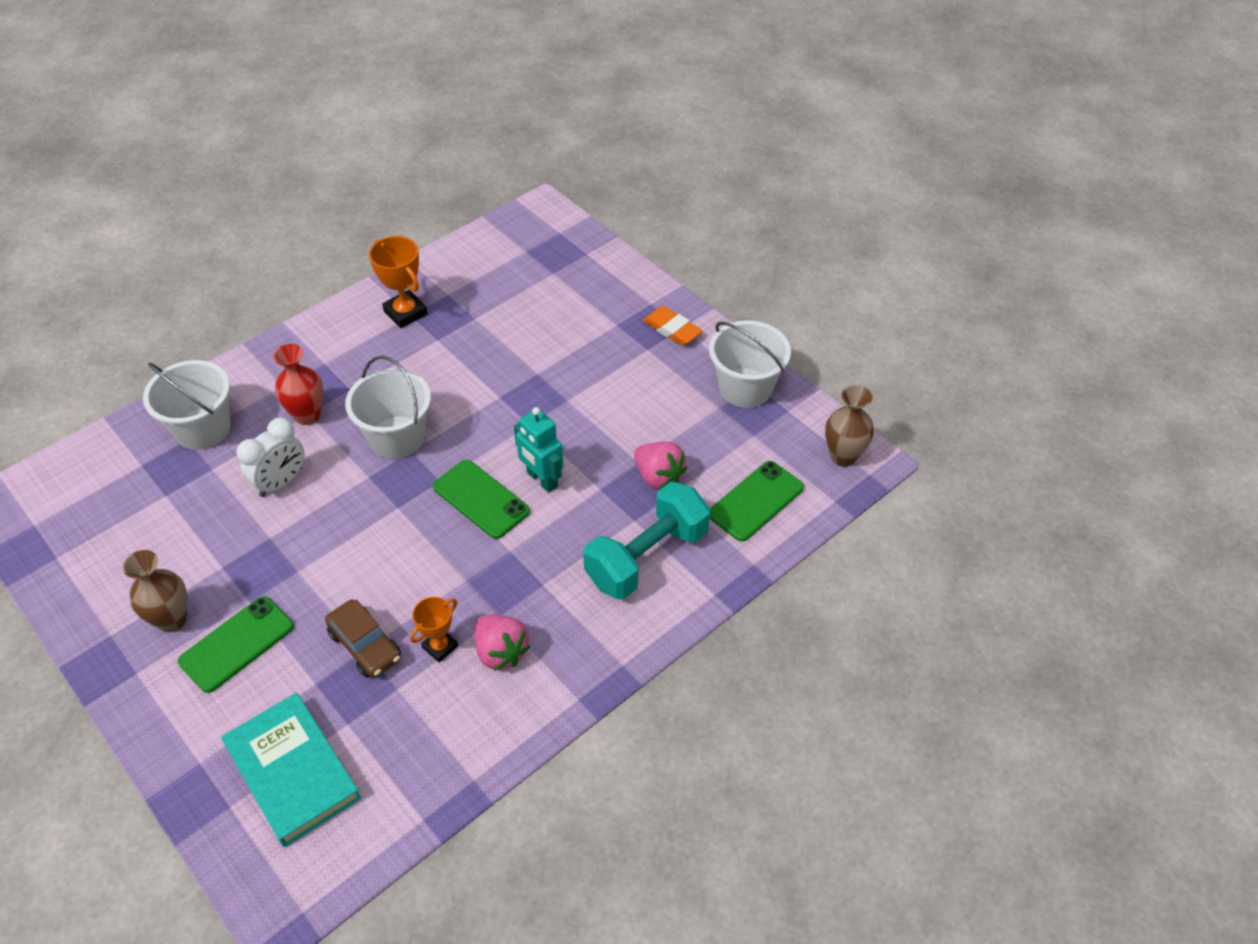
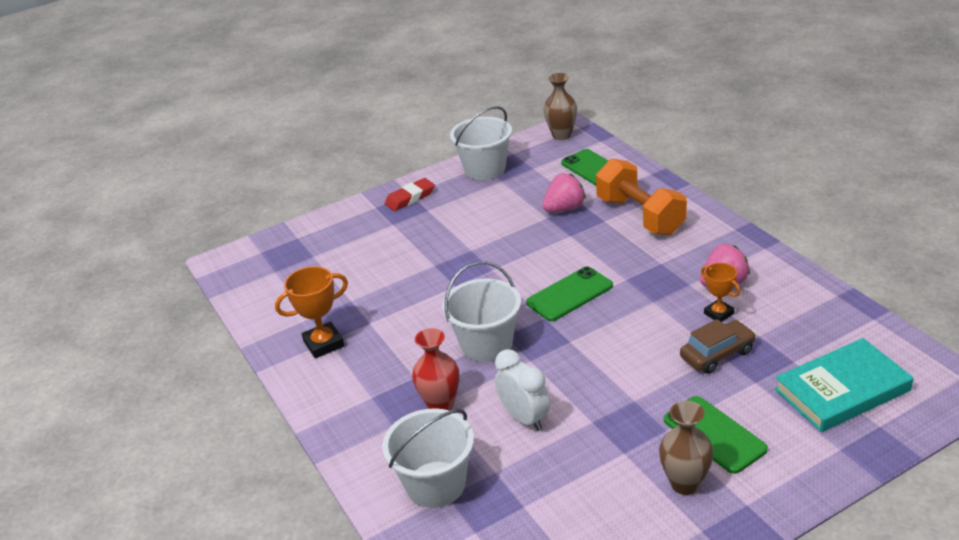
camera: 75 degrees left, 15 degrees down
(542, 480) = (555, 263): turquoise robot -> none
(647, 557) = (640, 216): turquoise dumbbell -> orange dumbbell
(672, 329) = (410, 198): orange eraser -> red eraser

